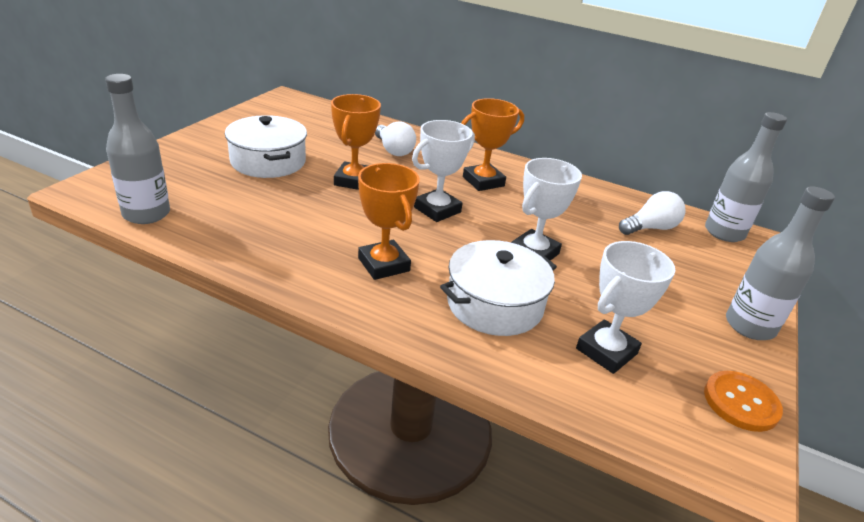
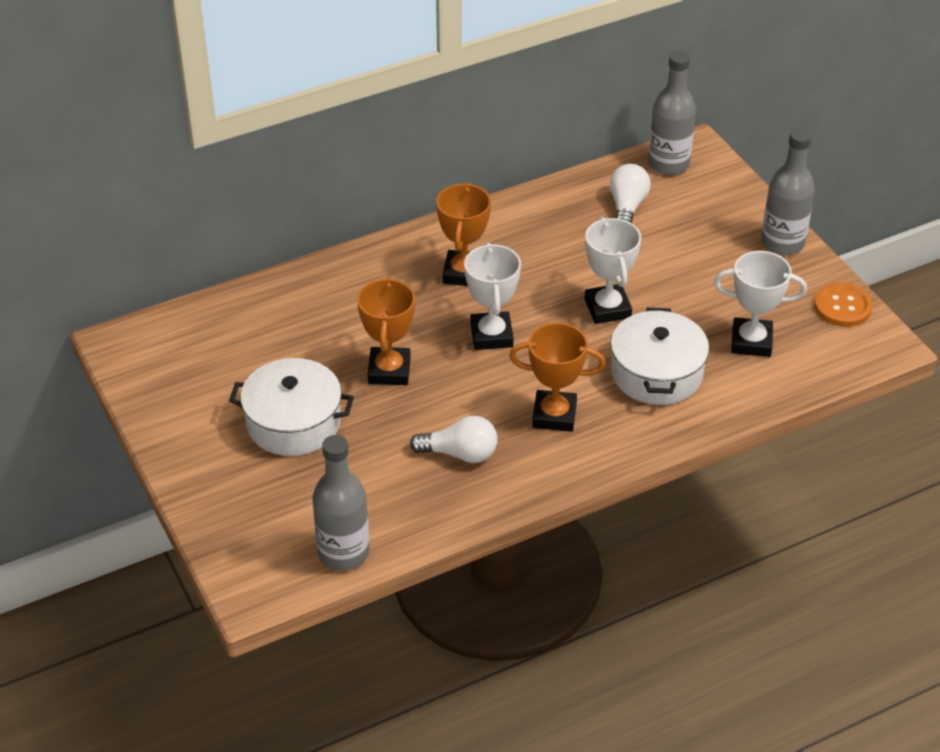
camera: 50 degrees left, 10 degrees up
(354, 181) = (389, 370): orange trophy -> orange trophy turned 45 degrees clockwise
(393, 150) = (343, 308): white light bulb -> white light bulb (460, 453)
(606, 351) = (751, 342): white trophy -> white trophy turned 75 degrees counterclockwise

